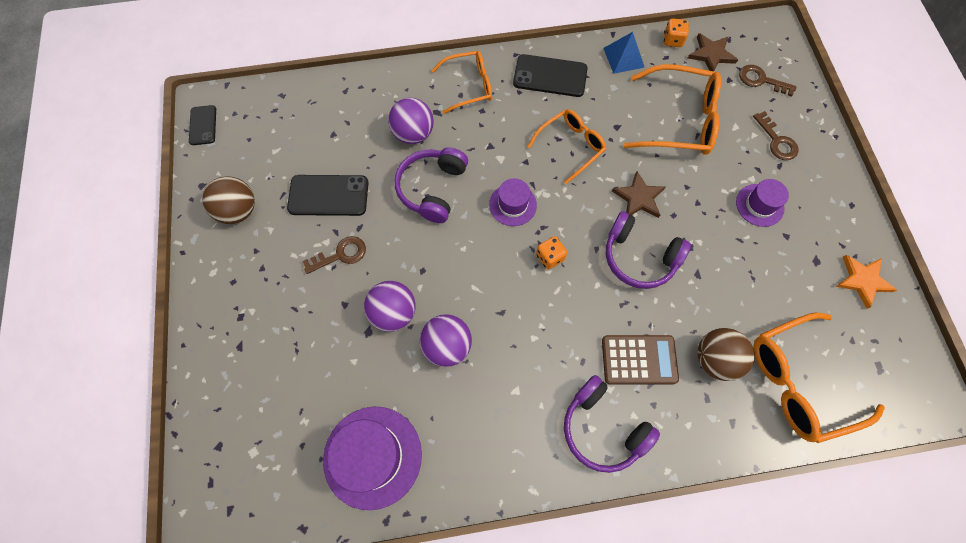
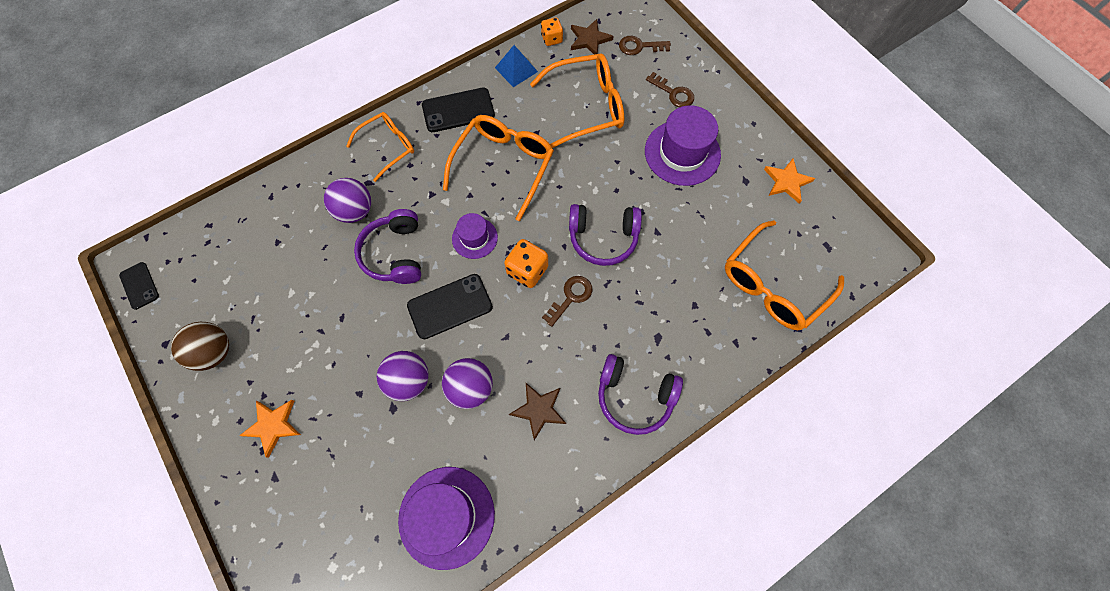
camera: 25 degrees left, 0 degrees up
(258, 299) = (273, 426): none -> orange star
(328, 195) = (298, 300): black phone -> black phone (450, 306)
(340, 255) = (335, 350): brown key -> brown key (570, 297)
(550, 257) = (527, 270): orange dice -> orange dice, size x1.53
(571, 146) = (503, 166): orange glasses -> orange glasses, size x1.56
(638, 197) = (581, 187): brown star -> brown star (539, 410)
(639, 360) = (640, 325): brown calculator -> none
(715, 359) = (700, 297): brown ball -> none
(759, 205) = (682, 153): purple hat -> purple hat, size x1.76

